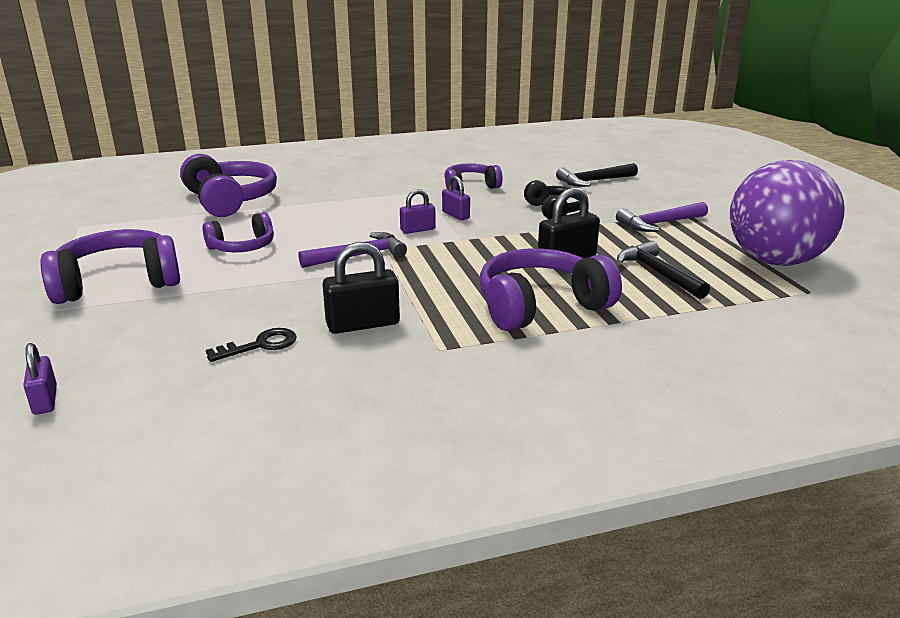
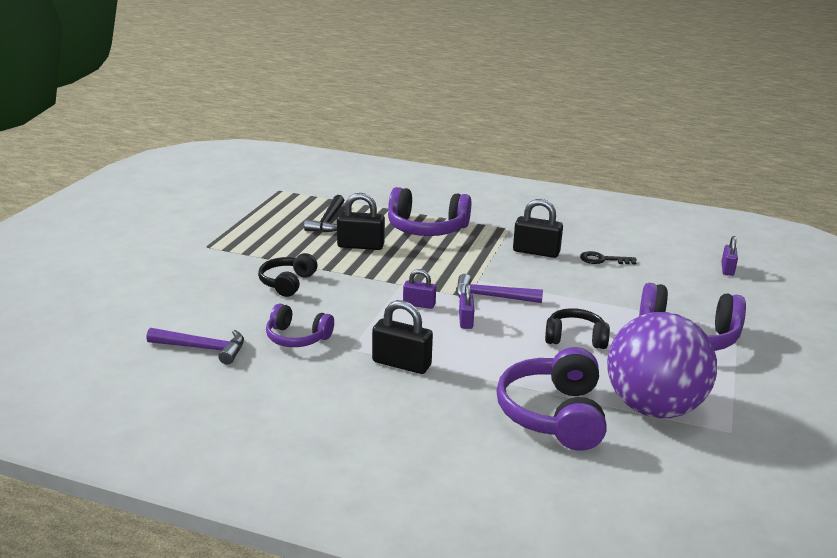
camera: 145 degrees left, 0 degrees up
(242, 247) = (575, 338): purple headphones -> black headphones
(372, 194) = (401, 364): none -> black padlock
(455, 215) = (367, 308): purple padlock -> purple padlock (465, 321)
(593, 181) = (185, 300): black hammer -> none
(659, 224) = (245, 246): purple hammer -> purple hammer (203, 348)
(775, 261) = (250, 205): purple ball -> purple ball (653, 407)

